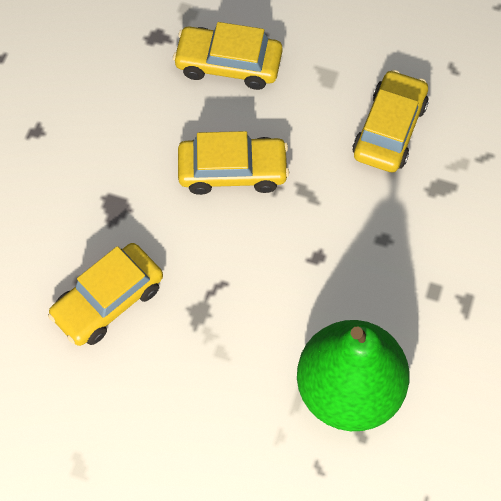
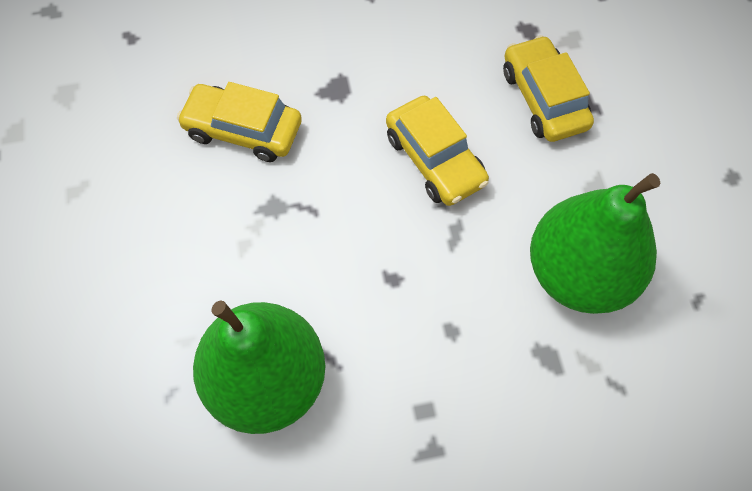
camera: 60 degrees right, 0 degrees up
(389, 129) = (579, 274): yellow car -> green pear

